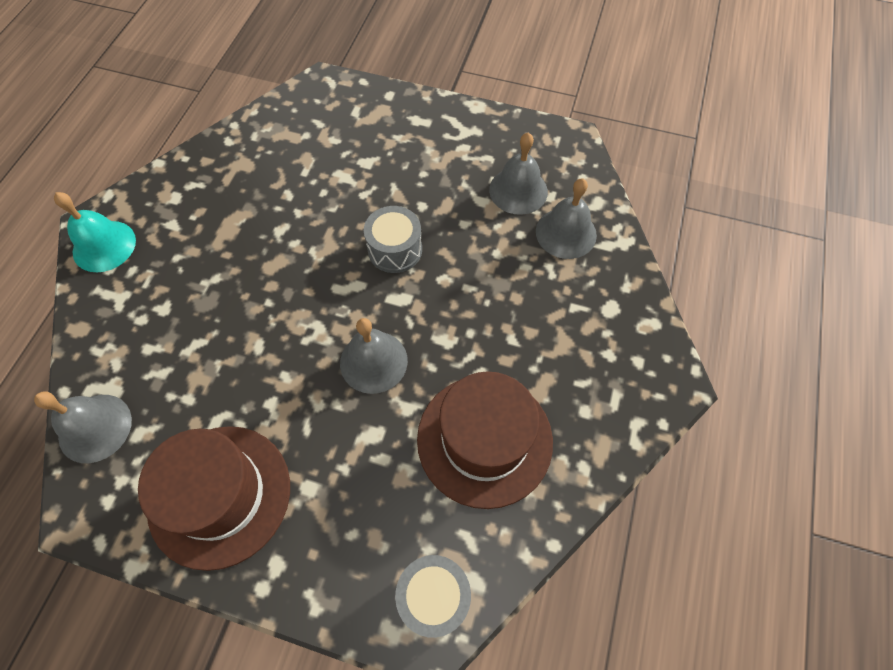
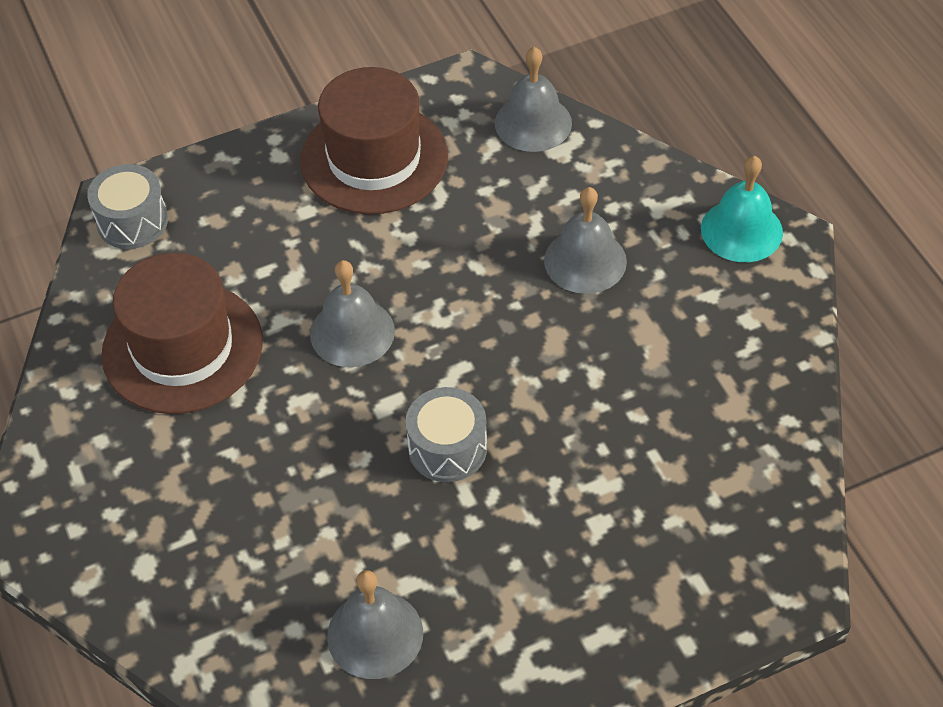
camera: 140 degrees right, 10 degrees down
(566, 233) = (267, 621): grey bell -> grey bell (585, 261)

